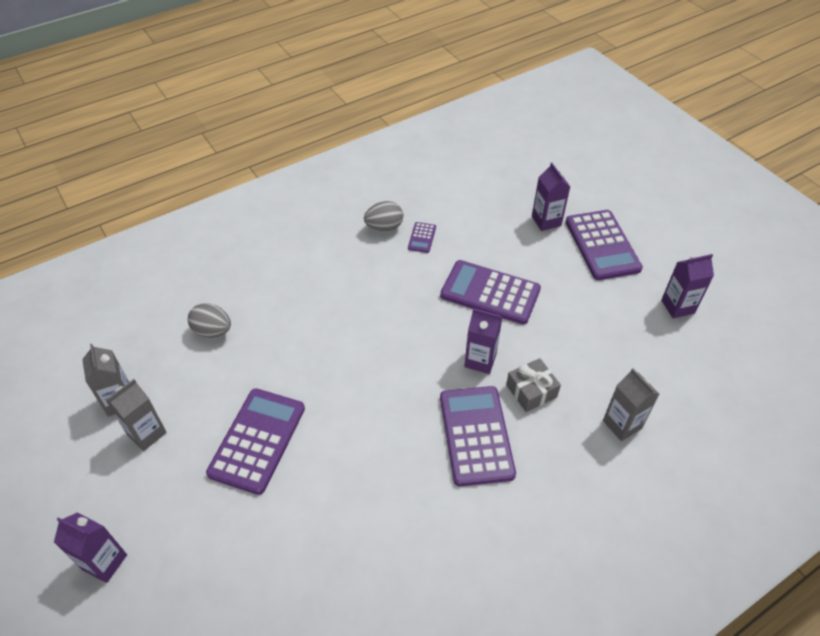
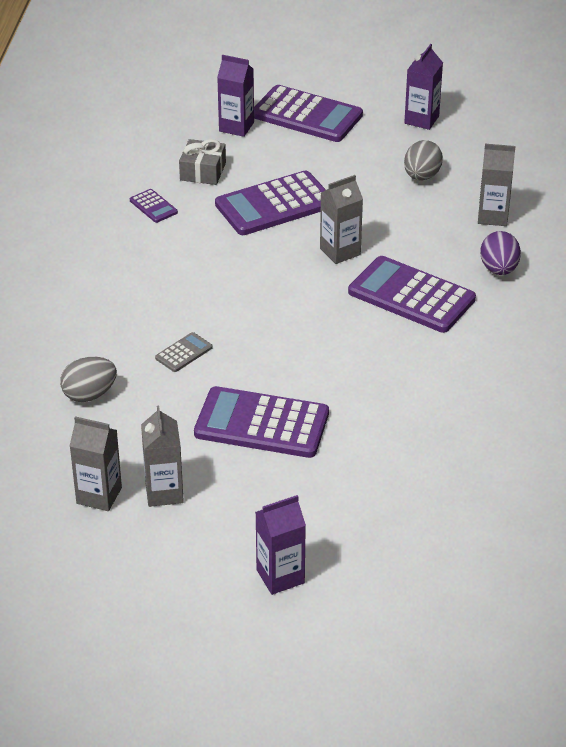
camera: 50 degrees left, 10 degrees down
(257, 440) = (262, 424): purple calculator -> purple calculator turned 45 degrees counterclockwise
(293, 349) = (184, 353): none -> grey calculator
(384, 227) = (106, 221): grey egg -> grey egg (421, 176)
(480, 360) = (340, 251): purple carton -> grey carton
(531, 391) = (405, 242): grey gift -> grey gift (203, 171)
(565, 471) = (499, 269): none -> purple egg

